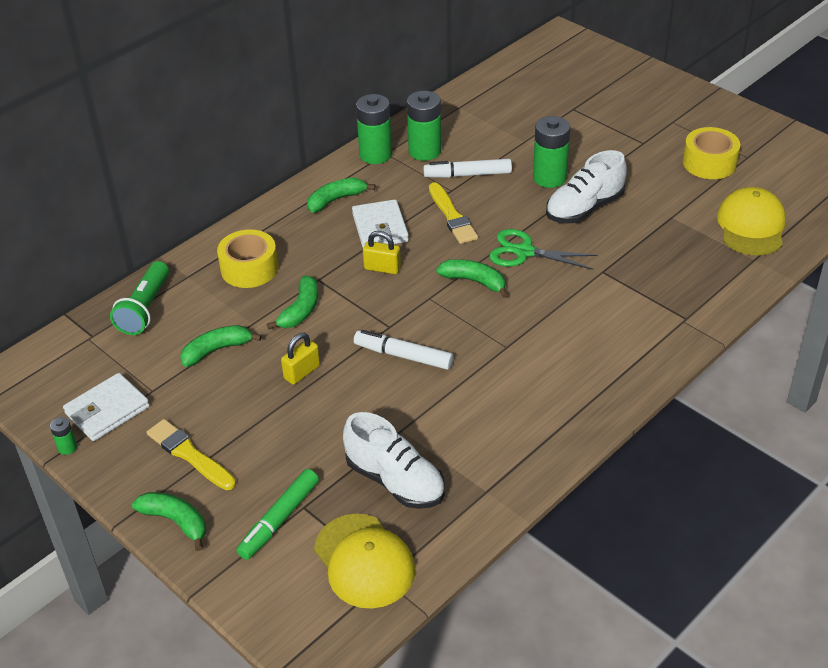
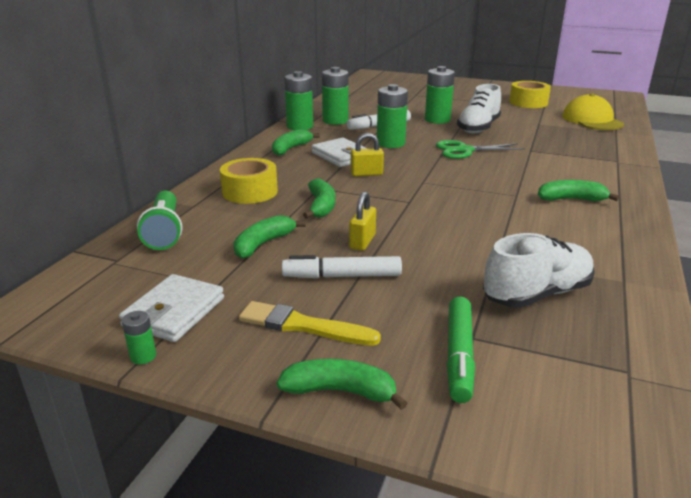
camera: 25 degrees left, 15 degrees down
(364, 561) = (589, 366): yellow cap -> none
(395, 481) = (537, 294): white shoe -> white shoe turned 45 degrees counterclockwise
(403, 356) = (441, 215): white marker -> white marker (342, 276)
(452, 216) = (390, 143): yellow brush -> green battery
(474, 281) = (447, 168): green banana -> green banana (571, 199)

